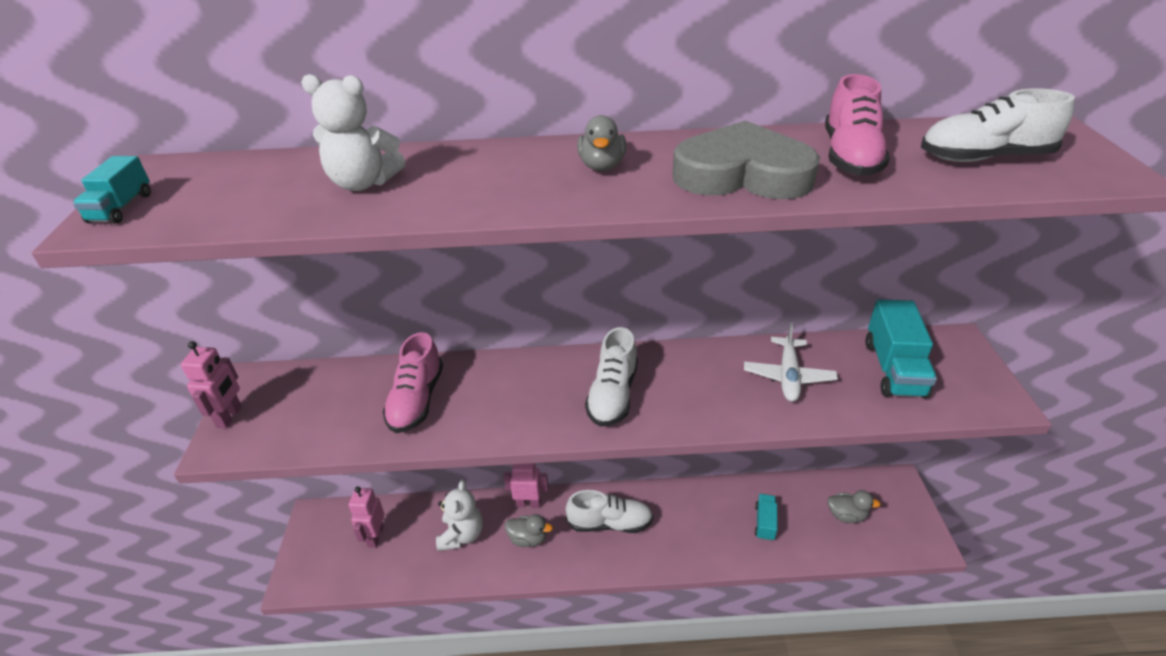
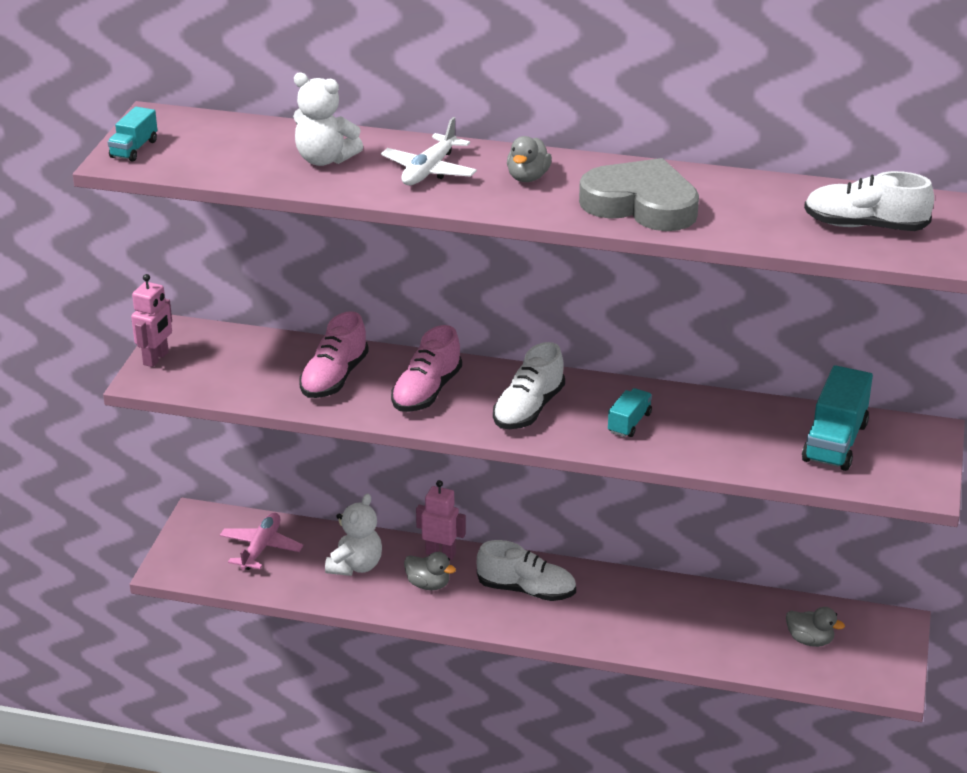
camera: 15 degrees right, 5 degrees down
(375, 536) = (261, 548): pink robot -> pink plane
(764, 523) = (707, 626): turquoise truck -> turquoise truck (629, 423)
(788, 376) = (718, 427): white plane -> white plane (429, 171)
(850, 157) = (748, 205): pink shoe -> pink shoe (426, 392)

